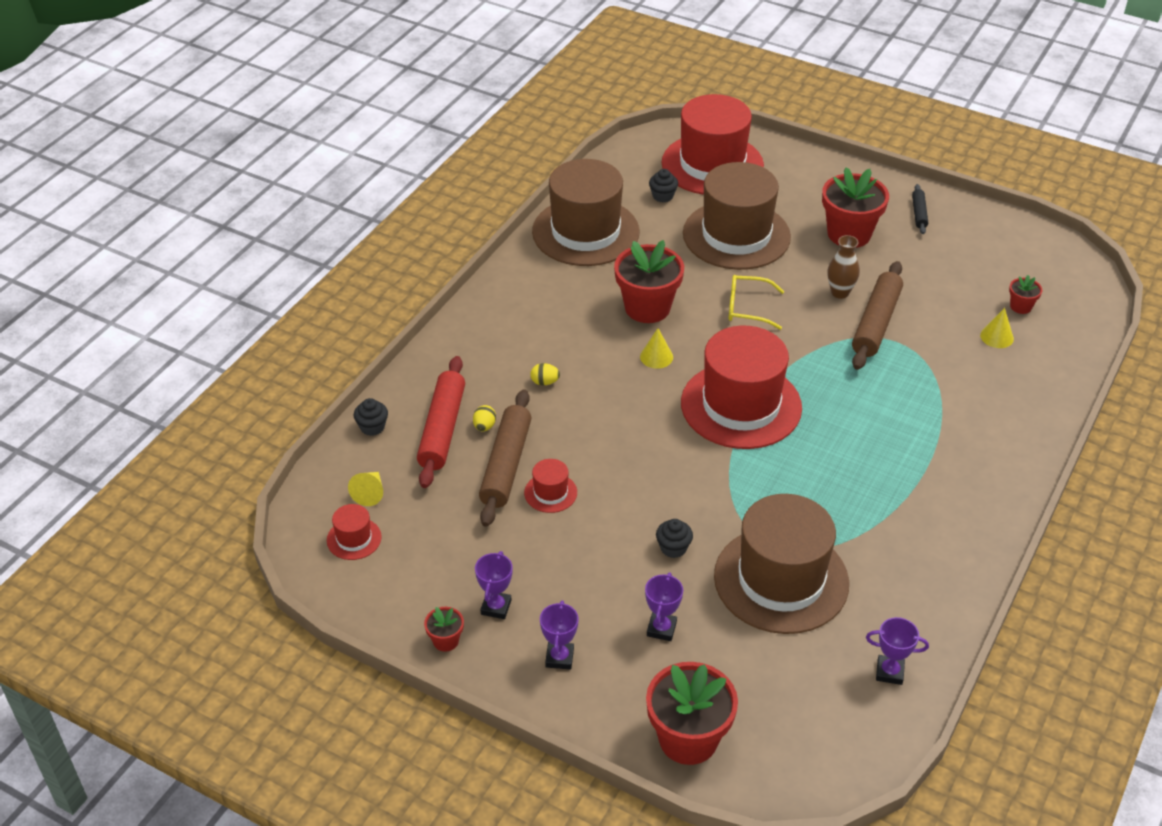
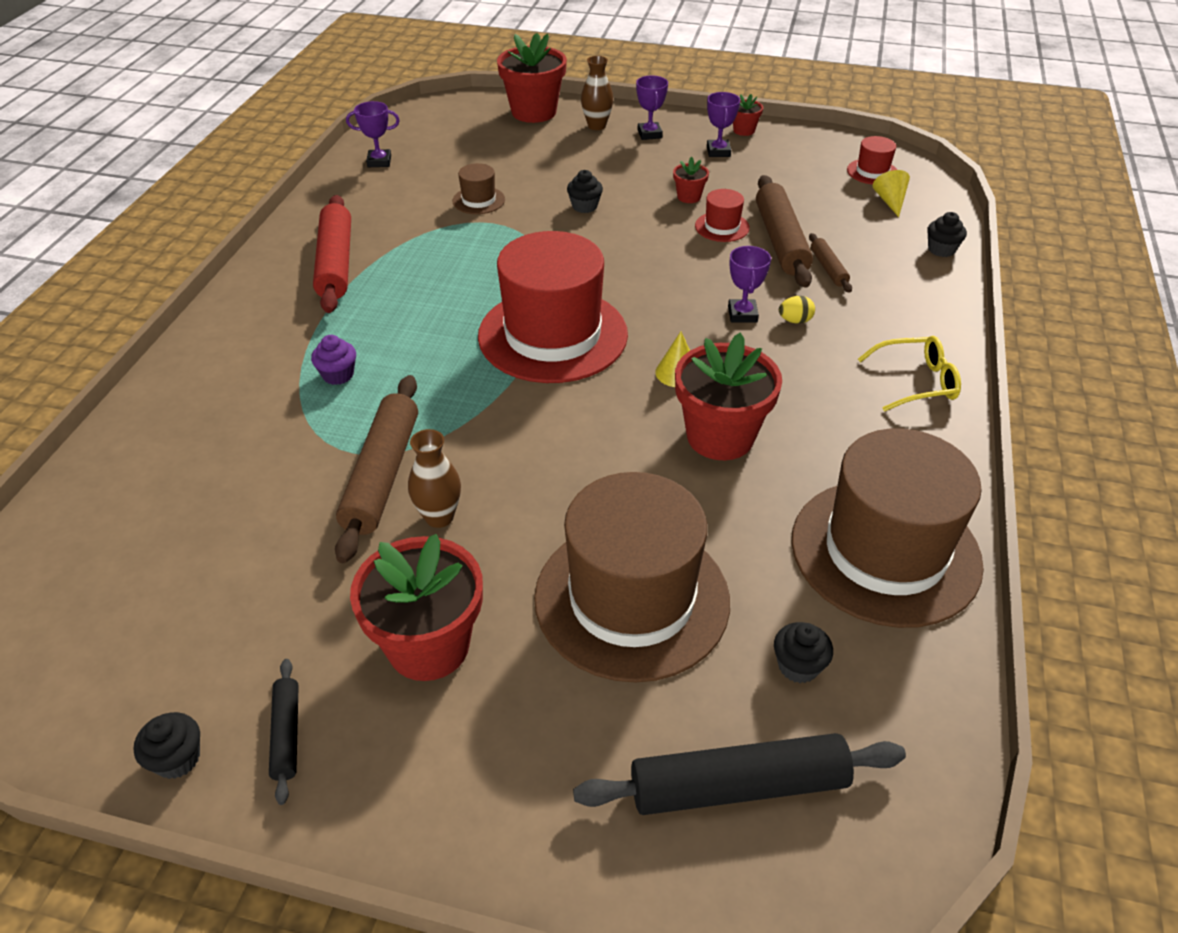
camera: 165 degrees right, 0 degrees up
(442, 429) = (869, 259): red rolling pin -> red rolling pin (336, 263)
(484, 426) = (828, 268): yellow egg -> brown rolling pin
(617, 689) = (596, 126): none -> brown vase
(661, 629) = (575, 159): purple trophy -> purple trophy (742, 314)
(712, 164) = (738, 786): red hat -> black rolling pin
(748, 308) = (576, 463): yellow glasses -> yellow glasses (915, 382)
(781, 580) = (478, 200): brown hat -> brown hat, size x0.42
(912, 401) = (338, 375): none -> purple cupcake
(970, 213) = (177, 759): none -> black cupcake
(996, 337) = (198, 487): yellow cone -> none
(1020, 306) = (142, 548): red flower pot -> red flower pot (689, 197)

